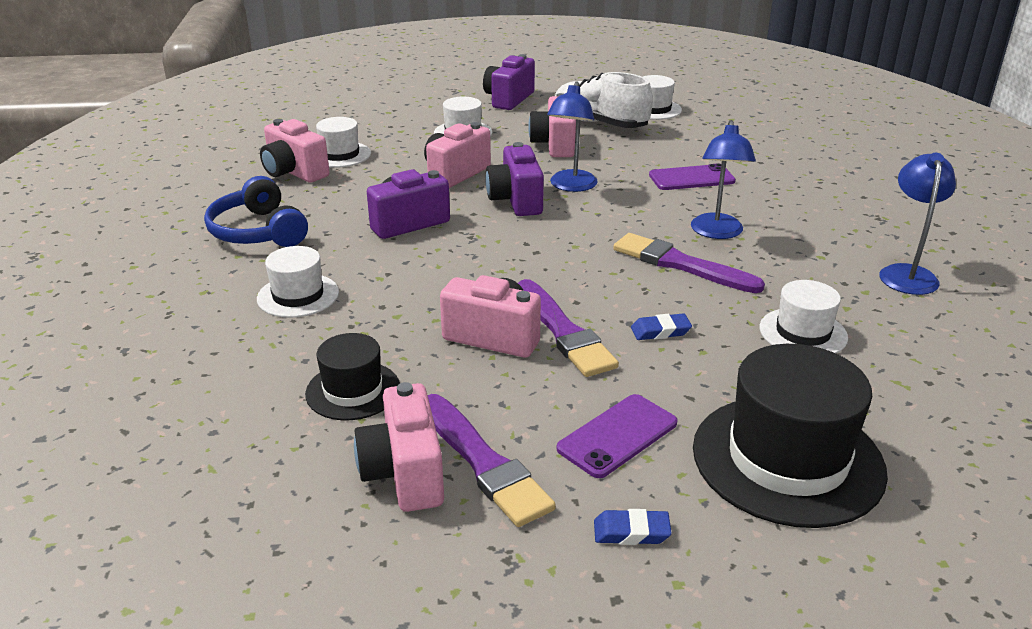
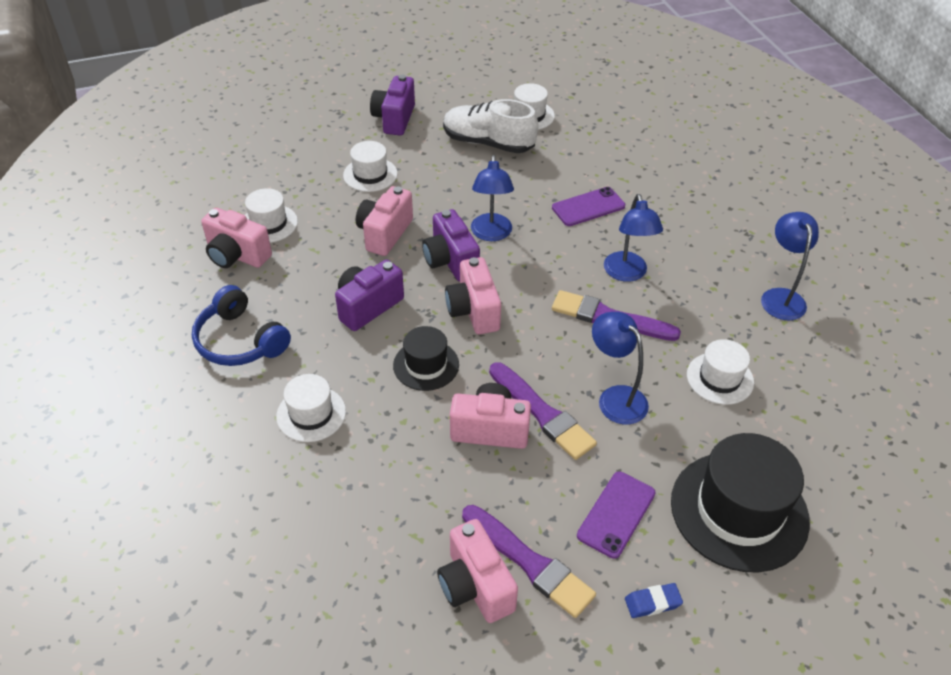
camera: 15 degrees left, 15 degrees up
(353, 390) = (402, 511): black hat -> black hat (426, 365)
(555, 145) = (458, 179): pink camera -> pink camera (473, 311)
(660, 331) = (615, 398): blue eraser -> blue lamp

